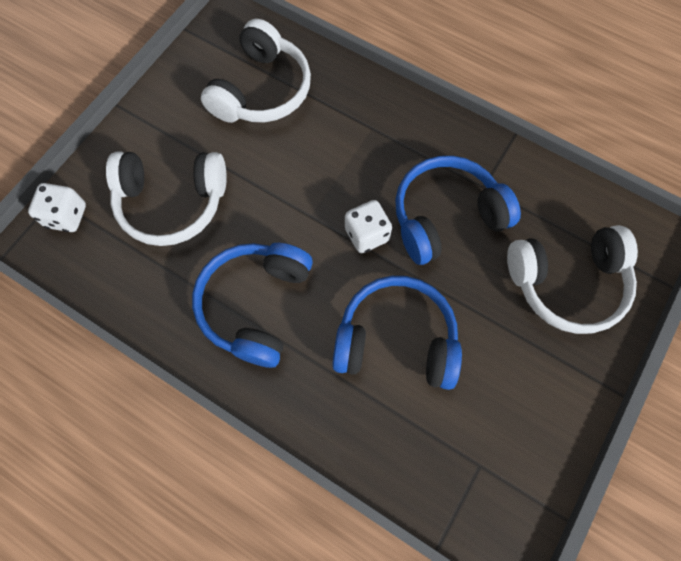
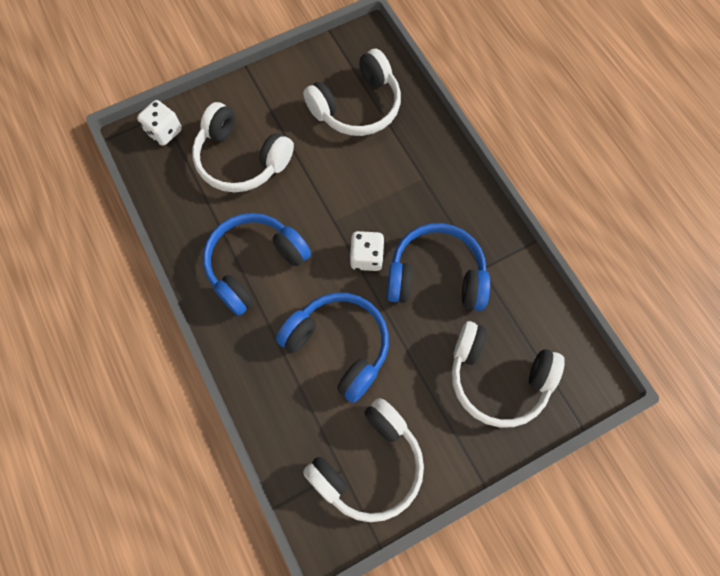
camera: 30 degrees right, 0 degrees up
(503, 443) = (369, 465): none -> white headphones

